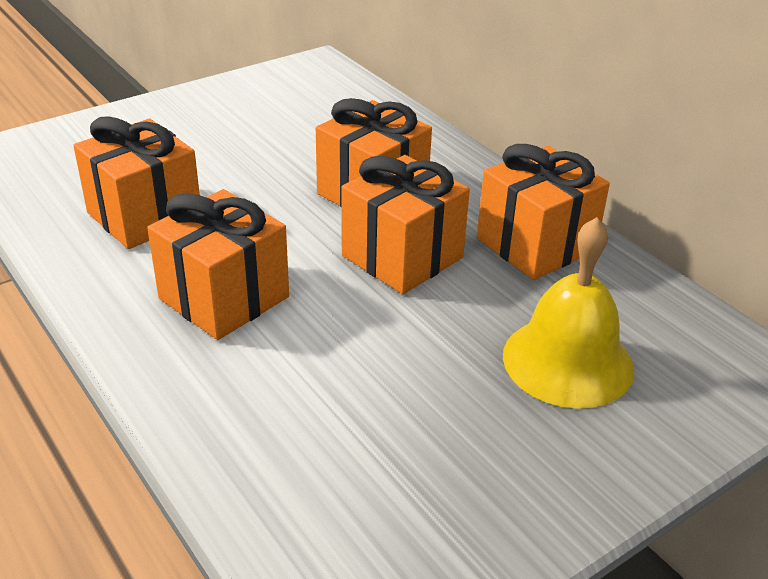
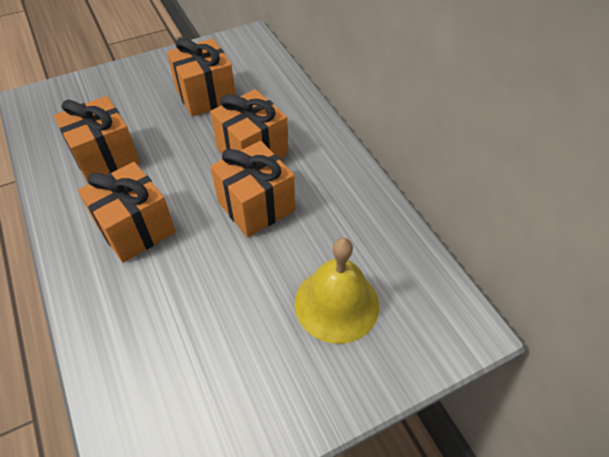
camera: 10 degrees right, 15 degrees up
(535, 245) = (346, 204): orange gift -> orange gift (206, 96)

